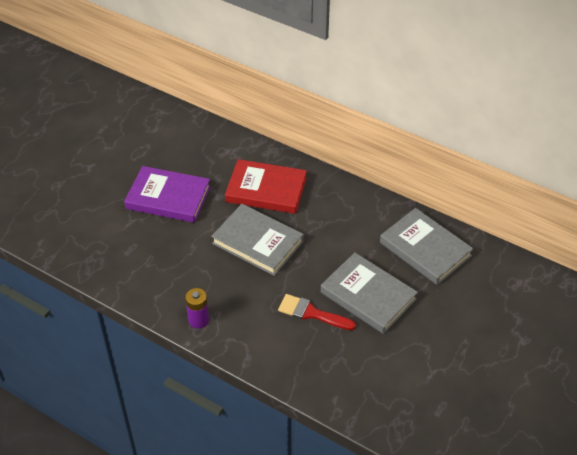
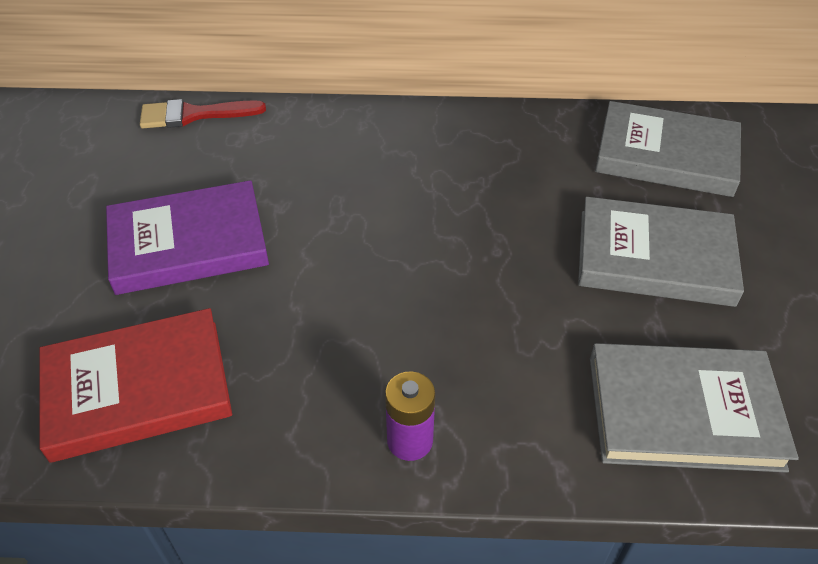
camera: 30 degrees left, 0 degrees up
(258, 242) = (406, 251): grey book -> grey book (683, 411)
(266, 190) = (354, 166): red book -> red book (138, 389)
(311, 313) = (596, 327): red brush -> red brush (193, 115)

